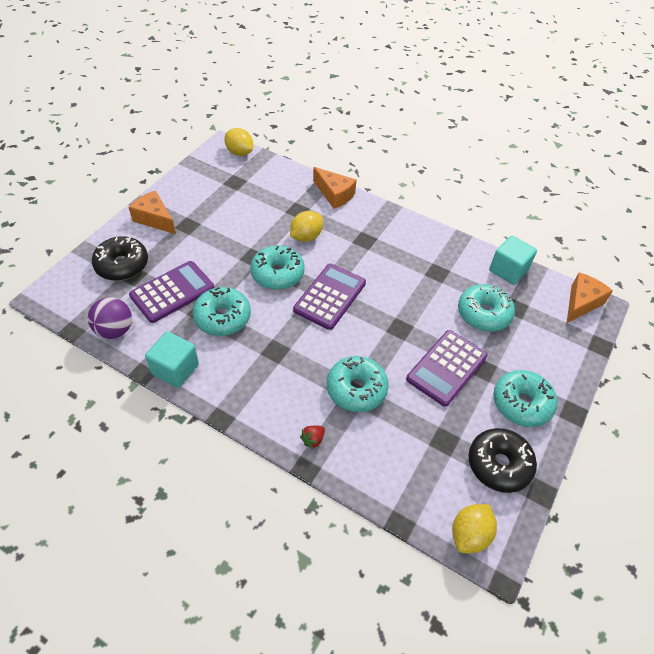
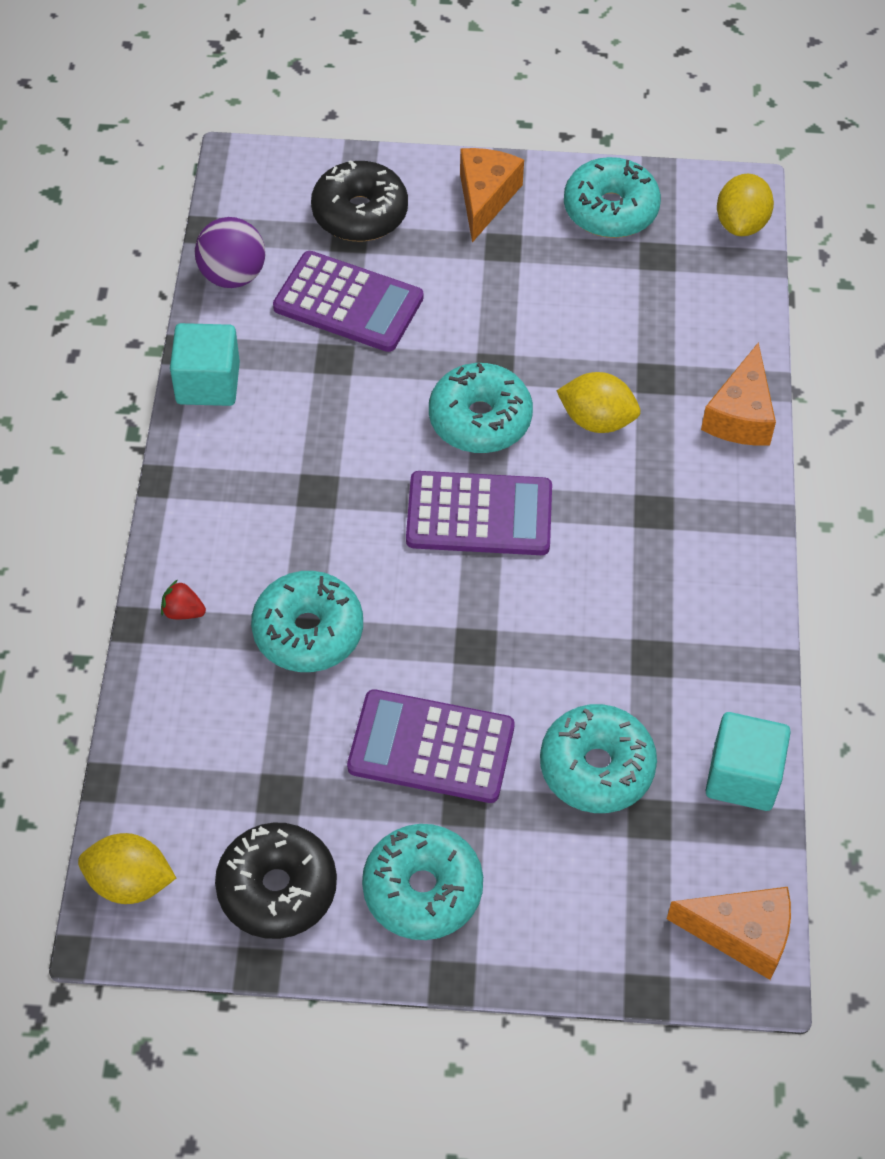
camera: 65 degrees right, 5 degrees up
(222, 317) = (339, 391): turquoise donut -> turquoise donut (610, 210)

